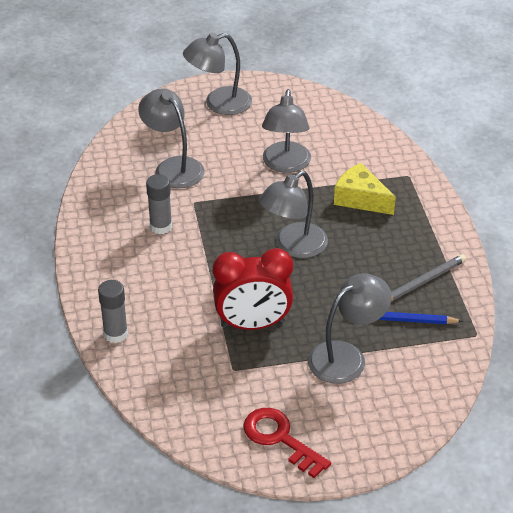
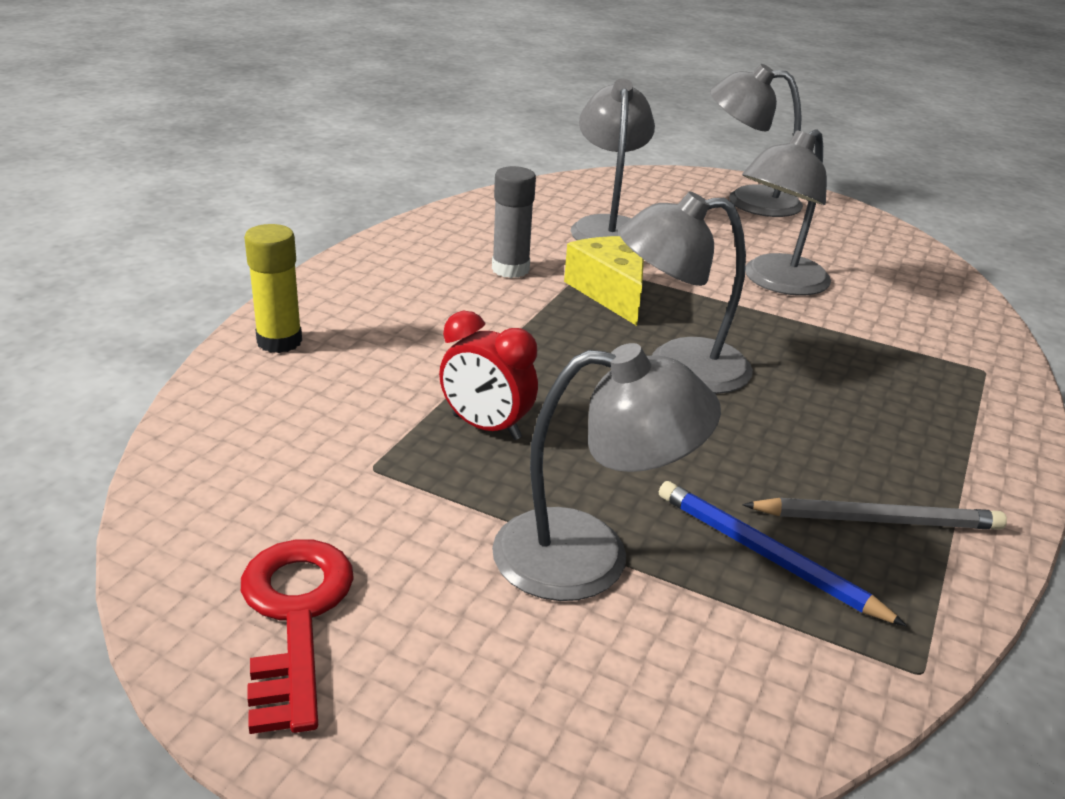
camera: 35 degrees right, 10 degrees down
(115, 334) = (279, 341): grey glue stick -> yellow glue stick
(253, 324) = (486, 427): red clock -> red clock, size x0.62
(360, 199) = (863, 362): yellow cheese -> yellow cheese (612, 292)

